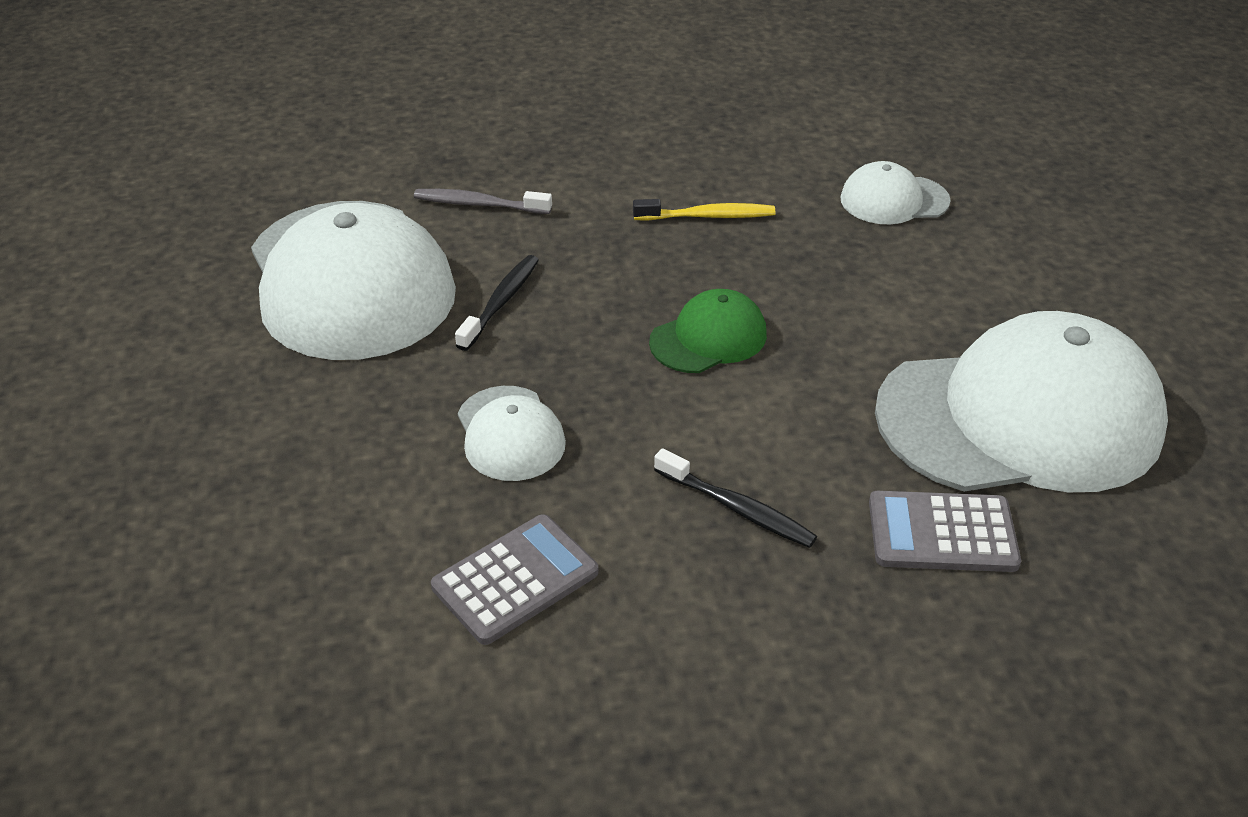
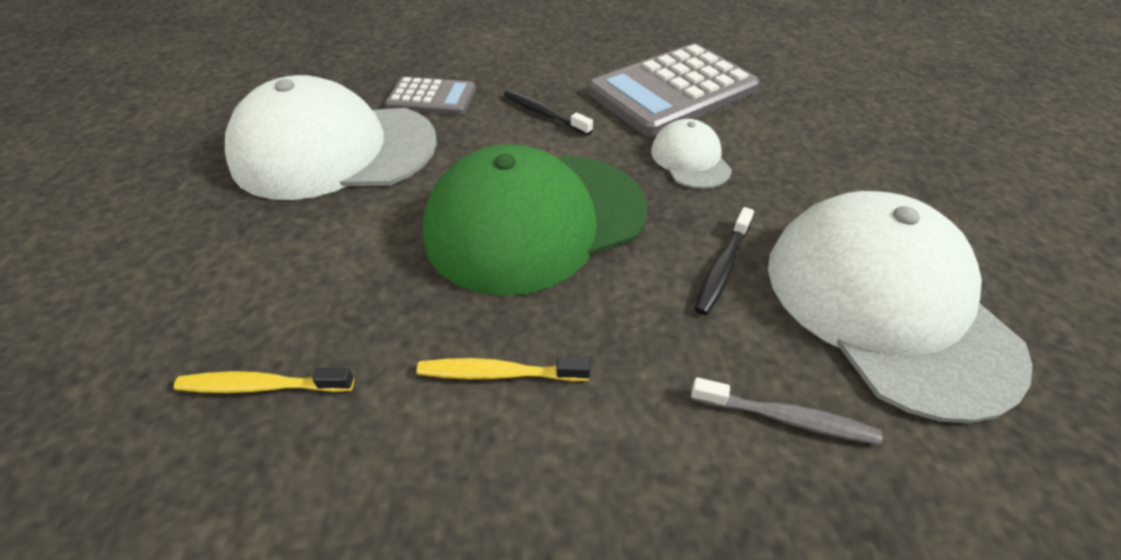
camera: 175 degrees left, 5 degrees up
(515, 580) = (672, 91): grey calculator -> grey calculator, size x1.88
(708, 338) = (535, 221): green cap -> green cap, size x2.17
(894, 200) = (262, 386): white cap -> yellow toothbrush

